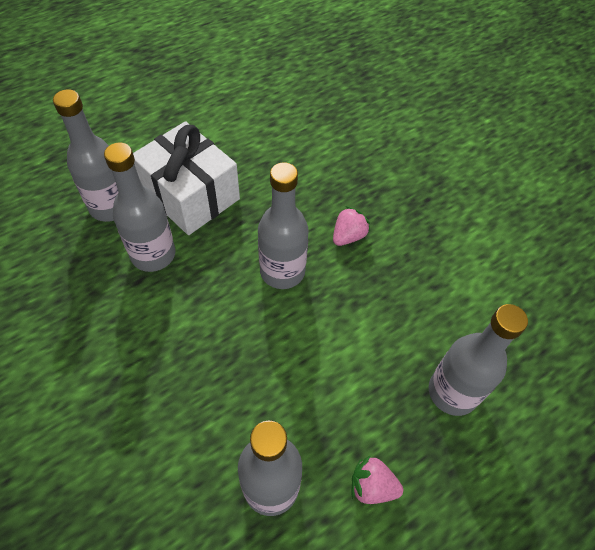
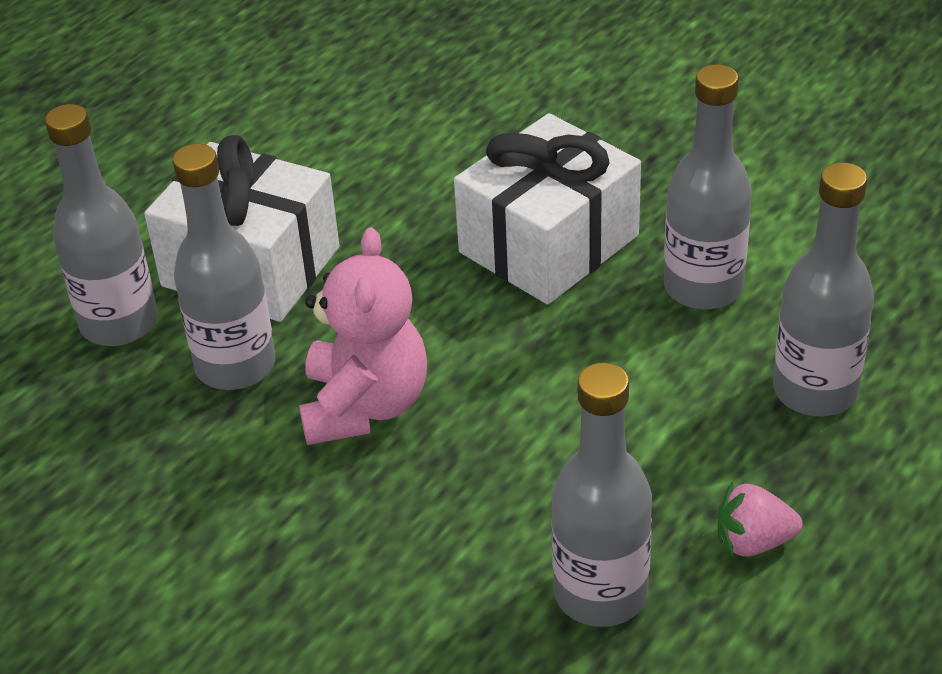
camera: 15 degrees left, 15 degrees down
(205, 306) = (365, 406): none -> pink teddy bear
(282, 271) = (466, 322): grey bottle -> grey bottle (703, 287)
(348, 236) = (549, 244): pink strawberry -> white gift

